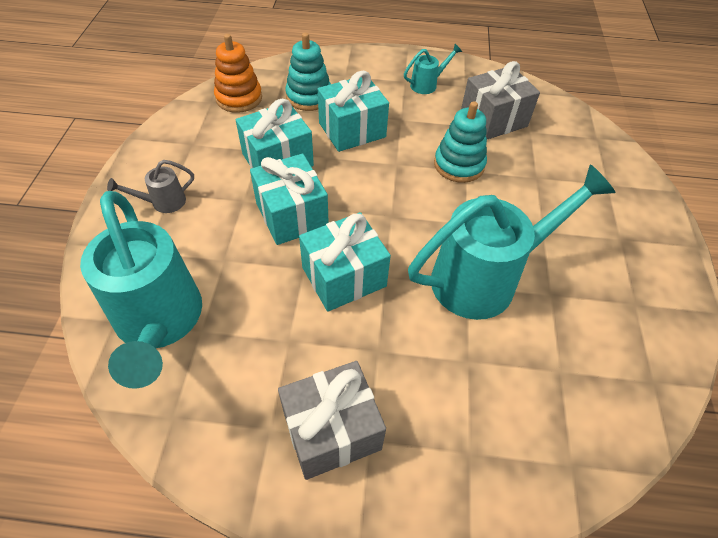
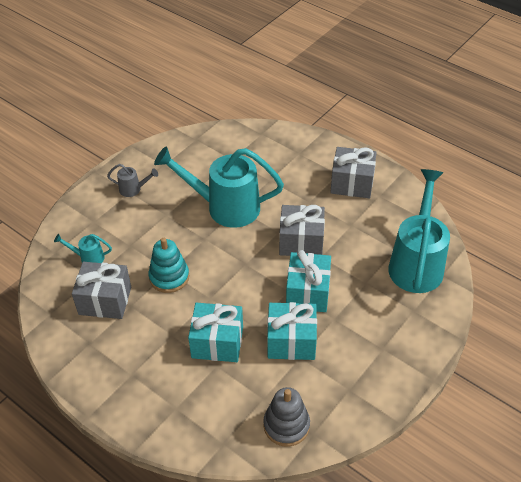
camera: 145 degrees left, 5 degrees down
(163, 202) = (390, 342): grey watering can -> grey watering can (133, 189)
(239, 98) = (286, 425): orange stacking toy -> grey stacking toy
(309, 96) = (225, 396): turquoise stacking toy -> none
(344, 277) = (301, 242): turquoise gift -> grey gift
(427, 84) = (117, 360): turquoise watering can -> turquoise watering can (88, 258)

